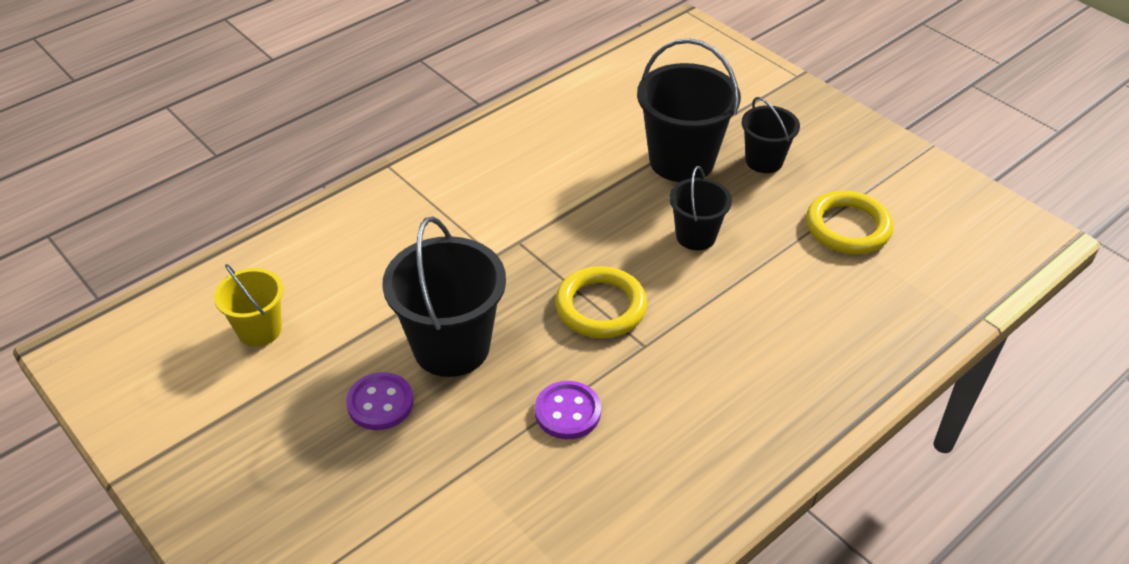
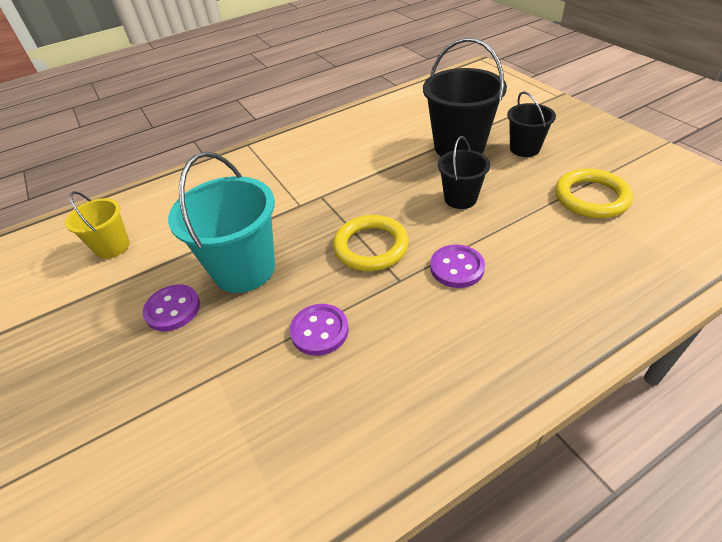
camera: 15 degrees right, 0 degrees up
(451, 347) = (244, 269): black bucket -> turquoise bucket
(706, 326) = (457, 268): none -> purple button

